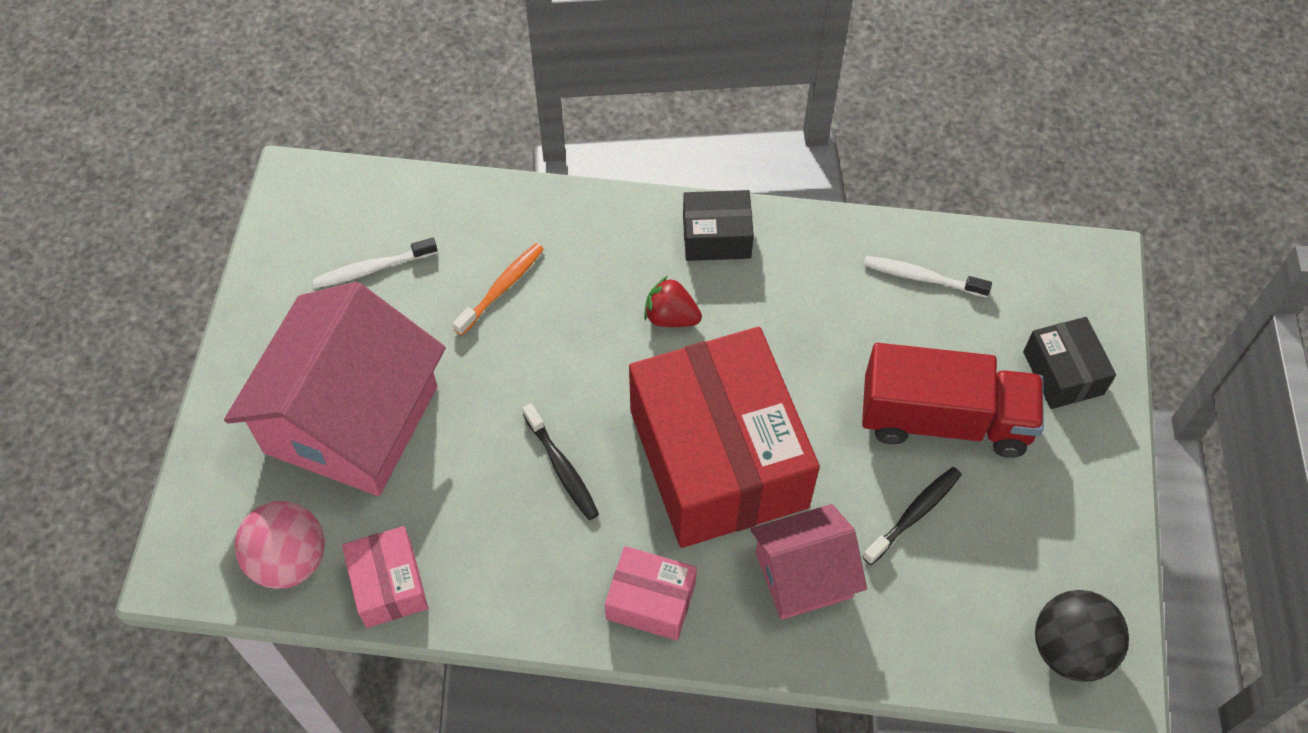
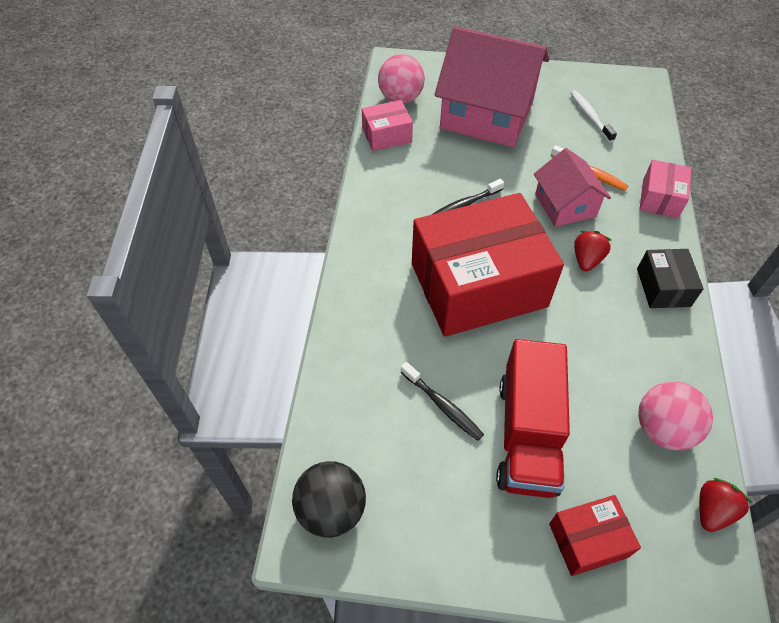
camera: 90 degrees right, 5 degrees down
(651, 601) = (376, 249): pink box -> pink box (660, 198)
(803, 574) = (393, 331): pink house -> pink house (565, 205)
(921, 277) = (662, 429): white toothbrush -> pink ball
(1012, 251) = (712, 510): none -> red strawberry
(1063, 373) = (588, 540): black box -> red box

